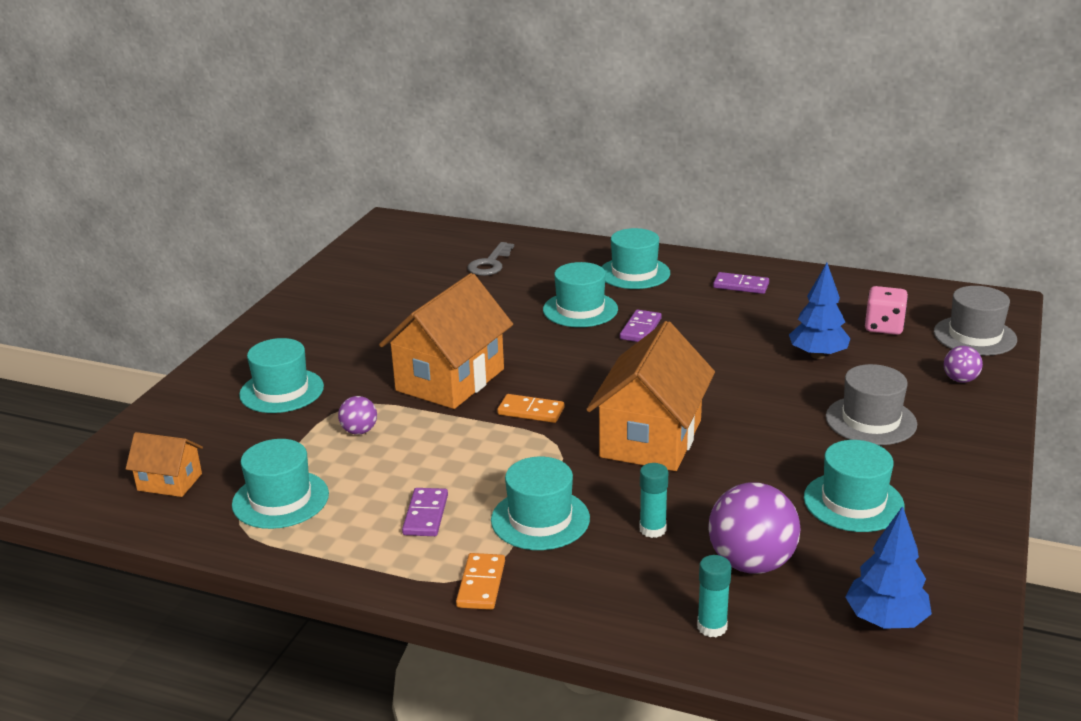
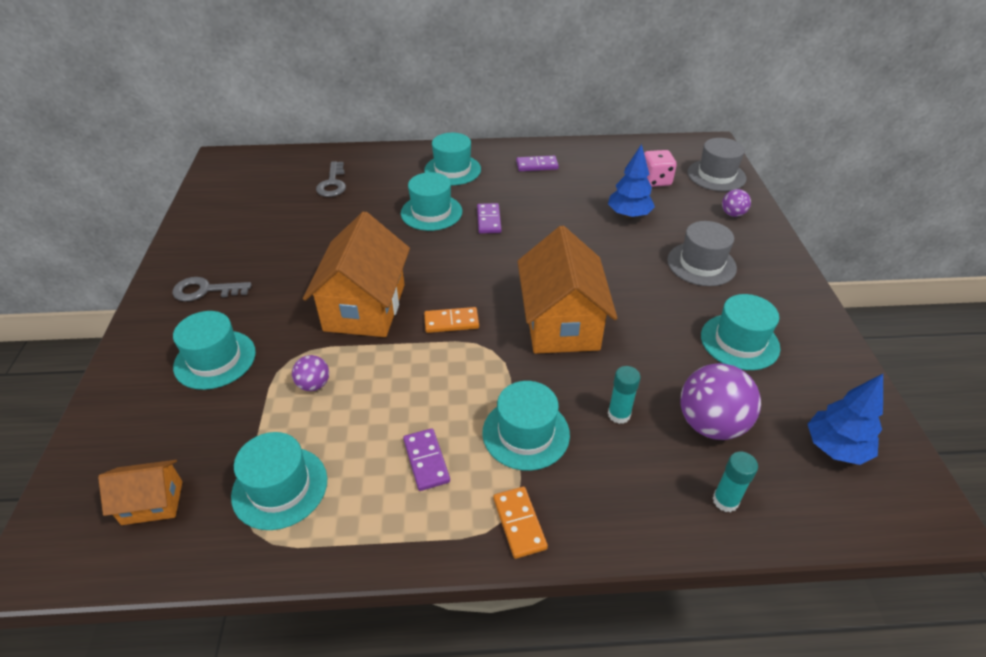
camera: 25 degrees left, 15 degrees up
(305, 334) = (205, 290): none -> grey key

